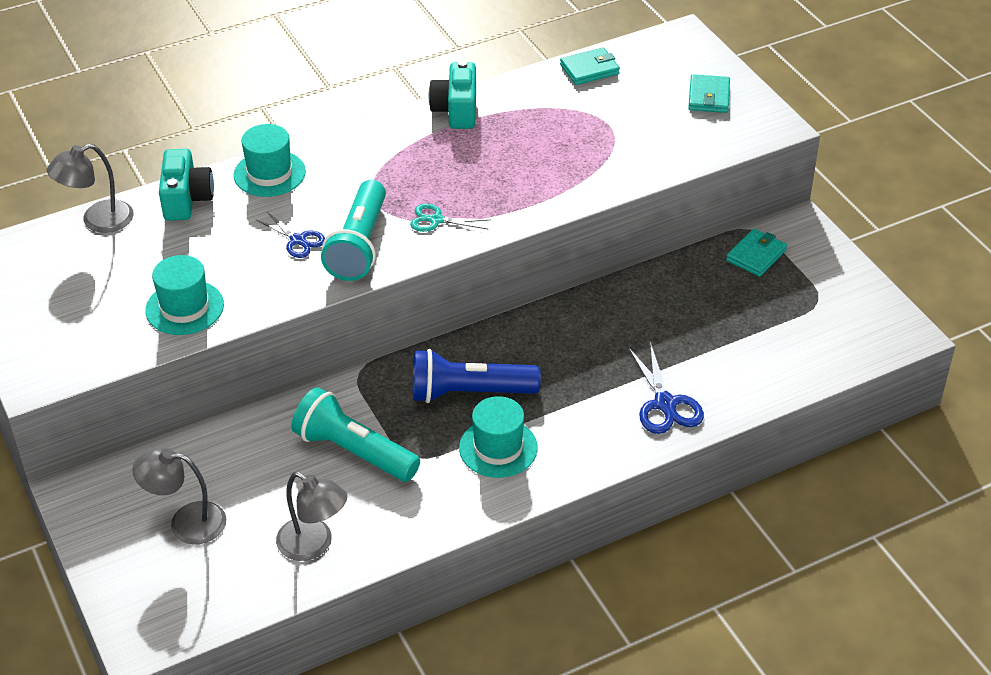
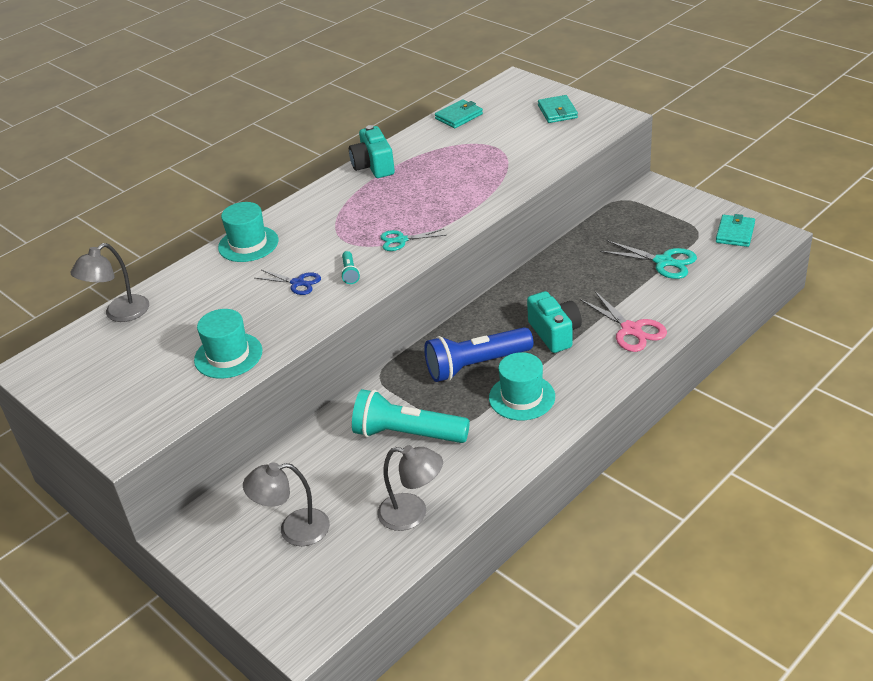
camera: 15 degrees left, 5 degrees down
(186, 199) = (188, 279): turquoise camera -> turquoise camera (555, 333)
(359, 245) = (350, 273): turquoise flashlight -> turquoise flashlight, size x0.42
(665, 404) = (631, 330): blue scissors -> pink scissors
(753, 328) = (663, 262): none -> turquoise scissors
(756, 255) = (635, 215): turquoise wallet -> turquoise wallet (735, 233)

